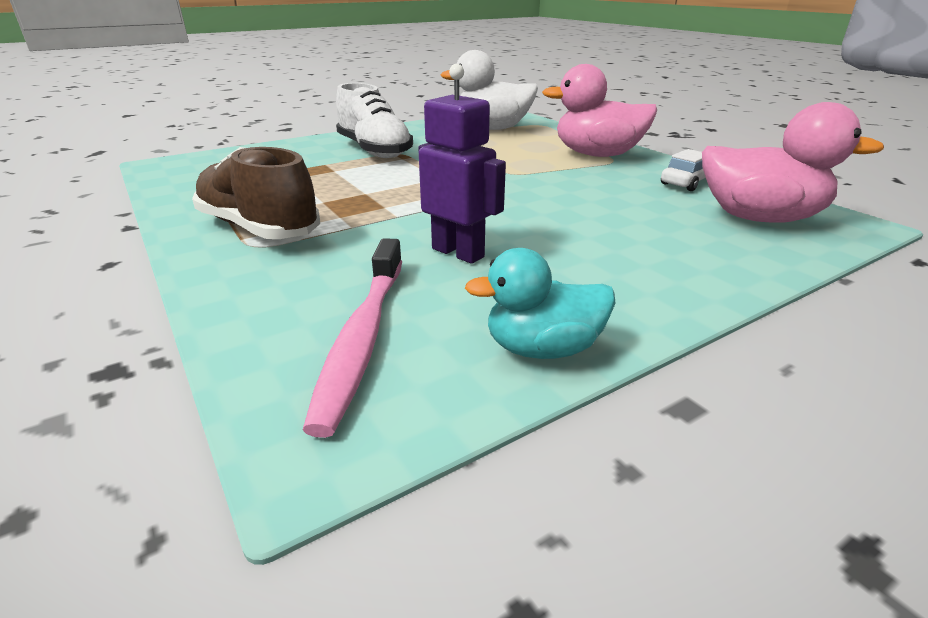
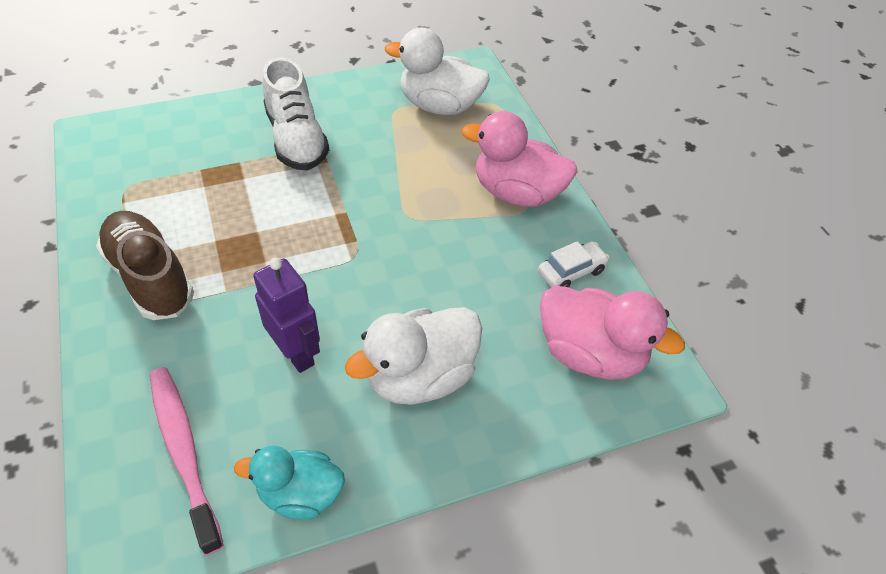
camera: 10 degrees right, 20 degrees up
(362, 338) = (184, 452): pink toothbrush -> pink toothbrush turned 135 degrees clockwise
(607, 250) = (420, 376): none -> white duck

